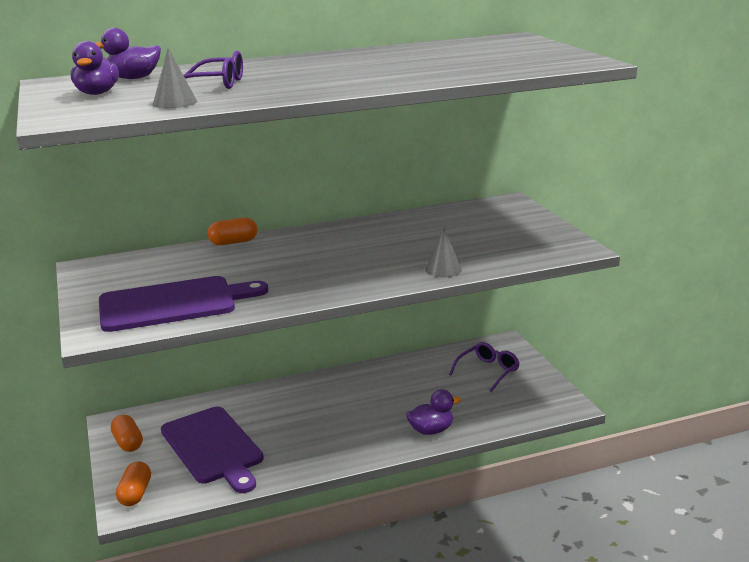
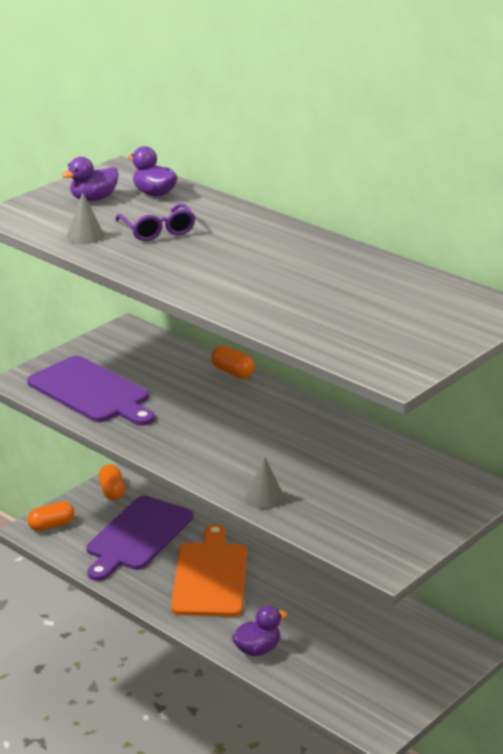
camera: 60 degrees right, 5 degrees up
(128, 443) = (112, 491): orange capsule -> orange capsule turned 45 degrees counterclockwise
(313, 426) = (210, 576): none -> orange cutting board
(431, 430) = (257, 649): purple duck -> purple duck turned 75 degrees counterclockwise
(488, 371) = (400, 654): purple glasses -> none

